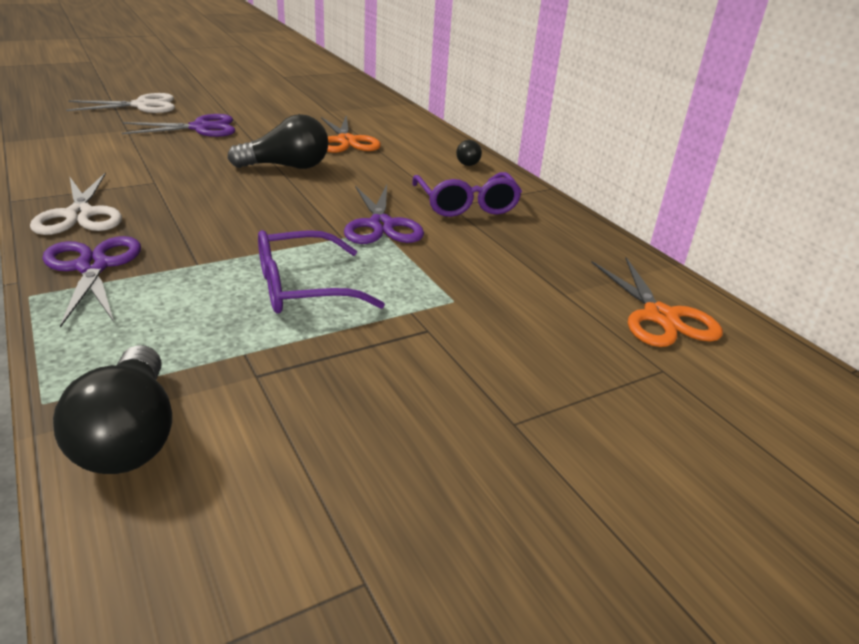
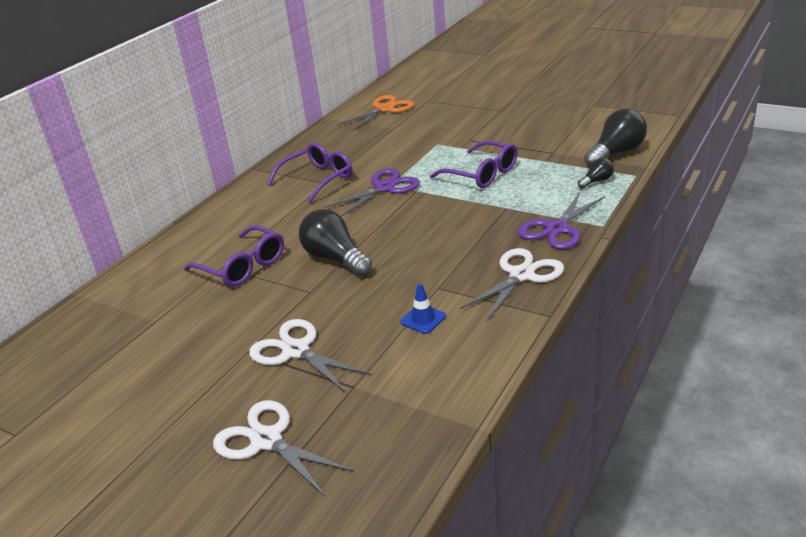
camera: 115 degrees left, 0 degrees up
(132, 164) = (423, 319): none -> blue traffic cone
(200, 128) = (296, 351): purple scissors -> white scissors
(346, 141) = (243, 266): orange scissors -> purple glasses
(467, 162) = (234, 206): black light bulb -> black light bulb (596, 181)

